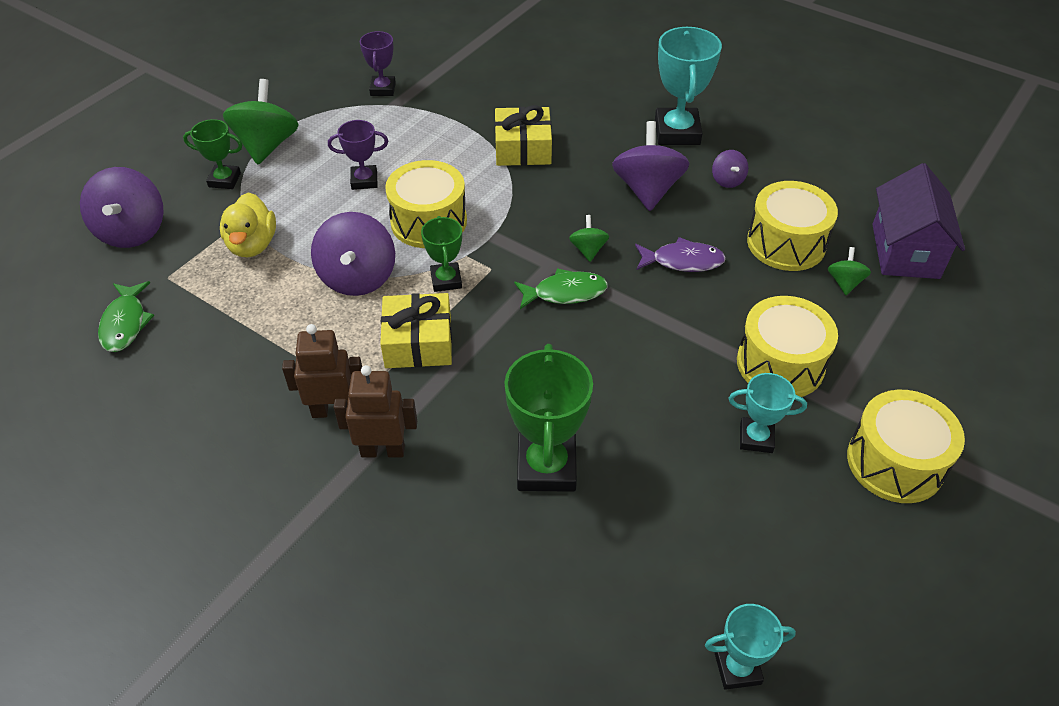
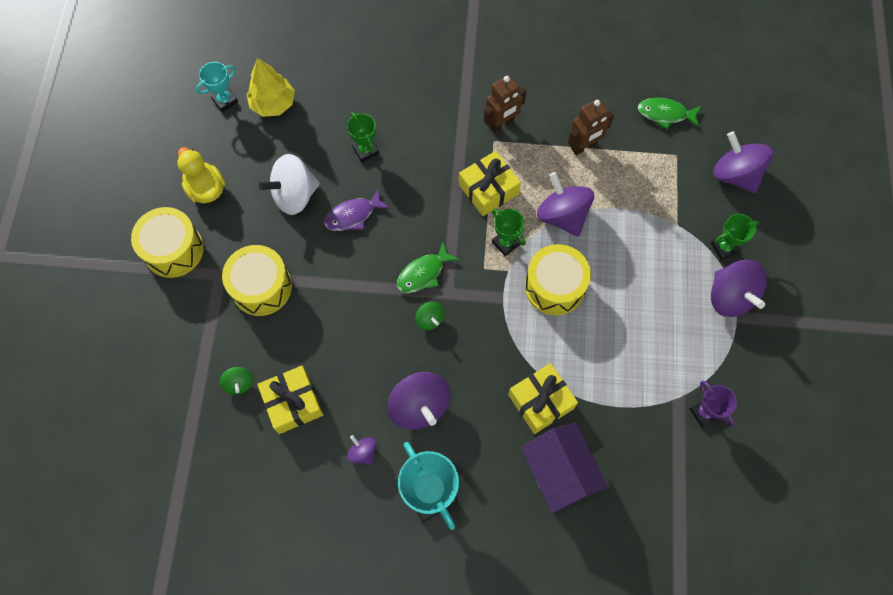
camera: 150 degrees right, 20 degrees up
(125, 323) = (665, 114): green fish -> green fish turned 45 degrees counterclockwise
(252, 245) = (650, 205): yellow duck -> yellow duck (206, 189)
(267, 145) = (730, 296): green spinning top -> purple spinning top
(364, 180) = (629, 300): purple trophy -> none
(383, 450) = (457, 116): brown robot -> brown robot (584, 146)
(546, 467) = (365, 150): green trophy -> green trophy, size x0.58
(653, 617) = (273, 104): none -> yellow tree
(683, 261) = (359, 344): purple fish -> purple fish (353, 215)
(684, 454) = (294, 195): none -> white spinning top
(756, 438) = (258, 226): turquoise trophy -> none
(786, 243) = (293, 403): yellow drum -> yellow gift
(905, 251) = (202, 442): purple house -> purple house (559, 472)

